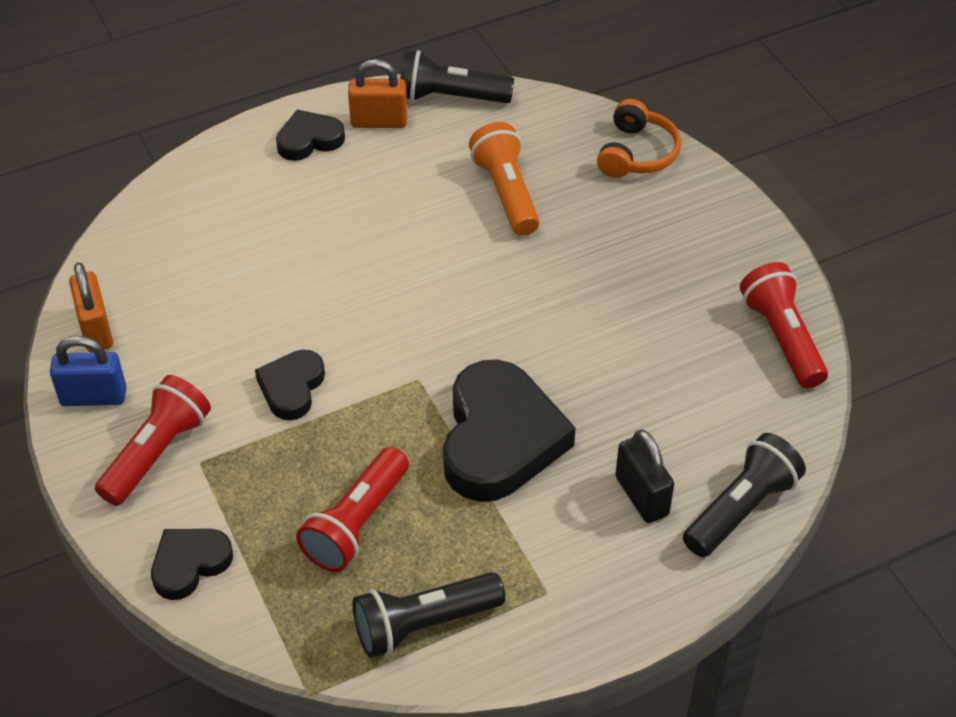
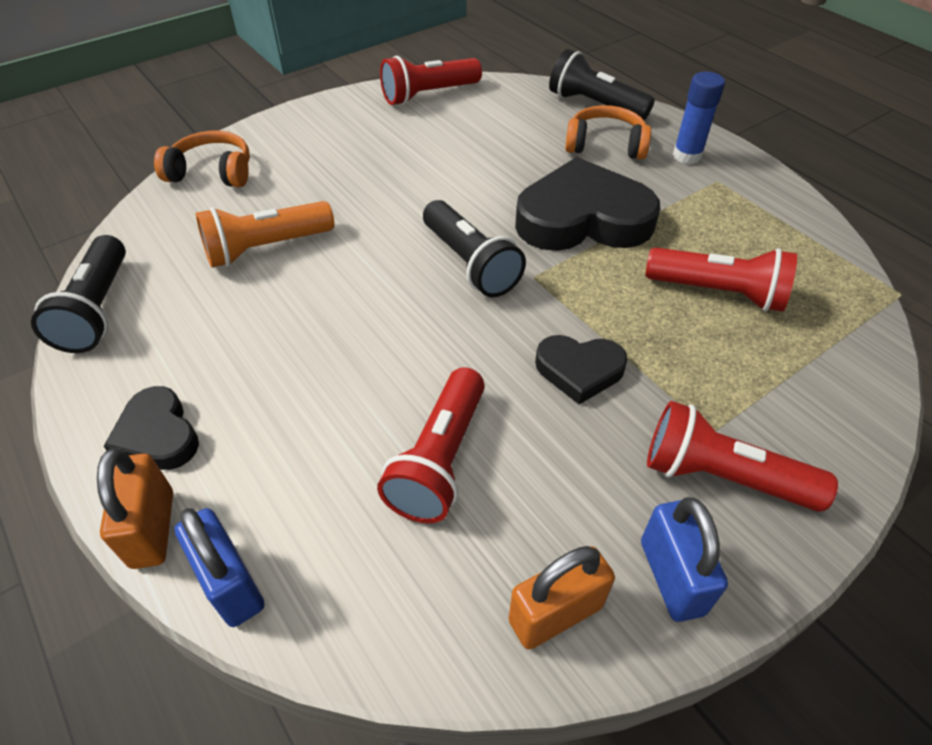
camera: 100 degrees left, 0 degrees up
(180, 179) = (231, 584): none -> blue padlock
(189, 564) = (839, 408): black heart -> none
(234, 286) = (439, 460): none -> red flashlight
(379, 122) = (132, 368): orange padlock -> orange padlock (153, 529)
(423, 624) = (789, 238): black flashlight -> black flashlight (470, 263)
(605, 577) = (687, 156): none -> blue glue stick
(641, 496) = (605, 145): black padlock -> orange headphones

